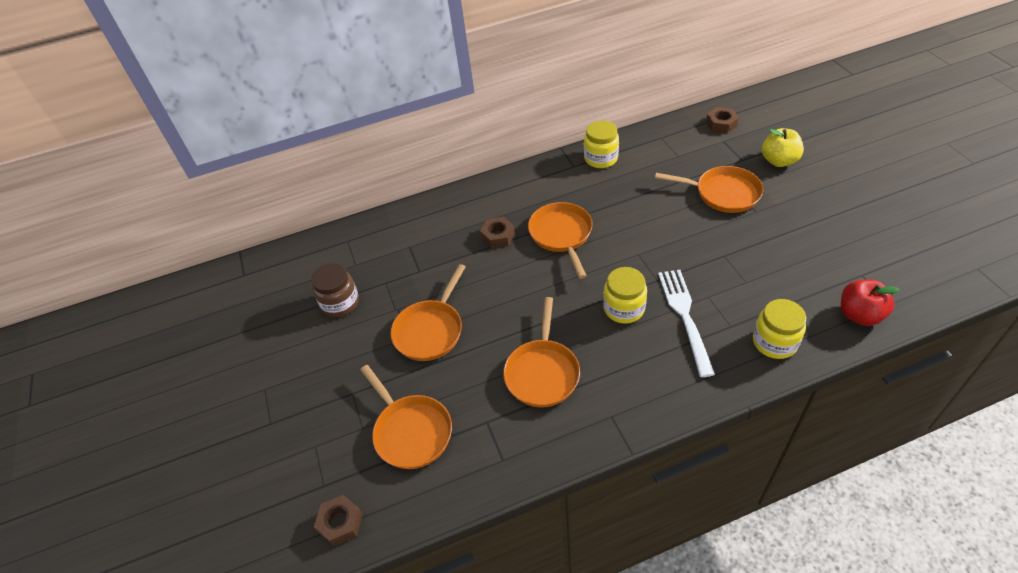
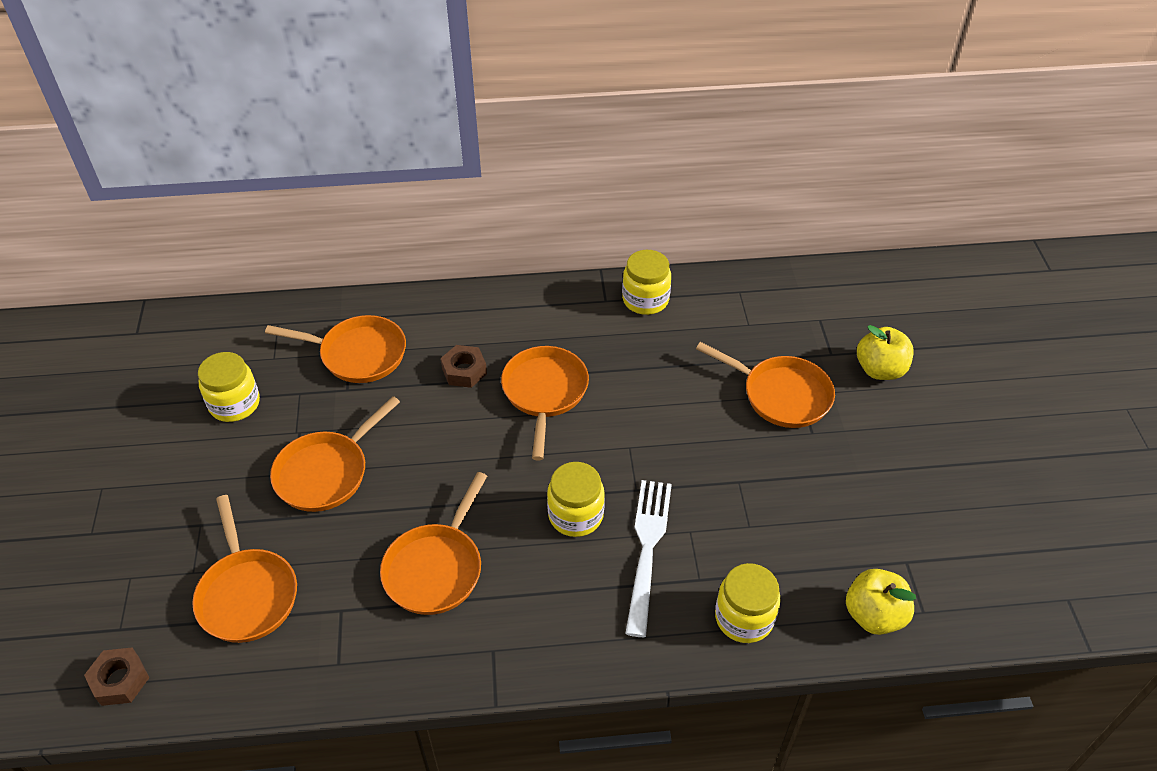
camera: 10 degrees right, 0 degrees up
(340, 303) = (234, 404): brown jar -> yellow jar
(416, 245) = (358, 354): none -> orange pan
(721, 124) = (829, 294): brown nut -> none
(859, 315) = (874, 615): red apple -> yellow apple

